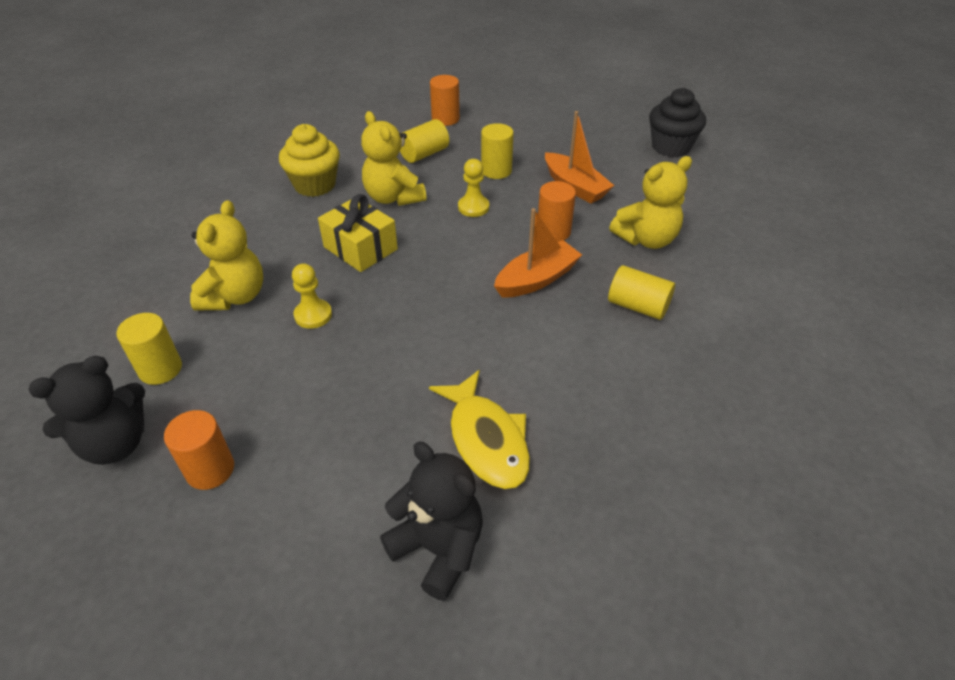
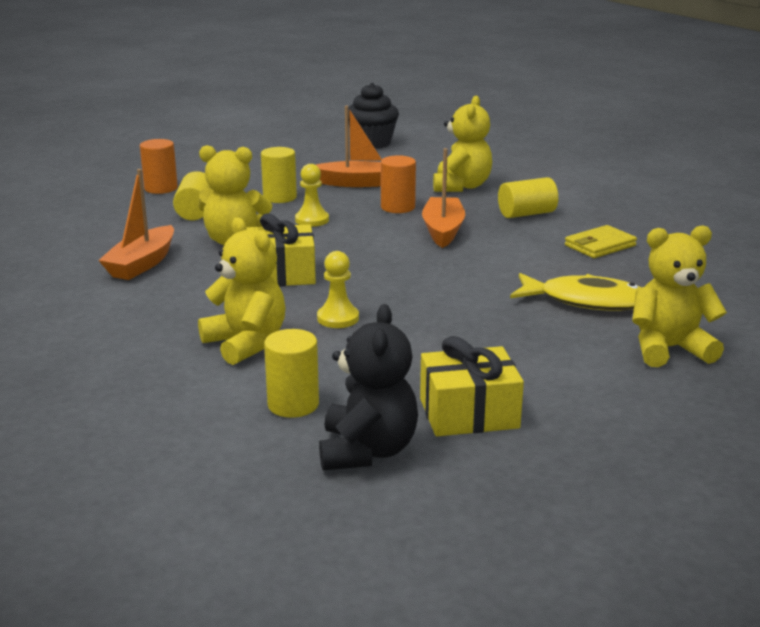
camera: 50 degrees left, 20 degrees down
(210, 469) = (469, 413): orange cylinder -> yellow gift
(315, 185) = (142, 264): yellow cupcake -> orange boat
(438, 548) = (669, 349): black teddy bear -> yellow teddy bear
(625, 388) = (599, 245): none -> yellow wallet

